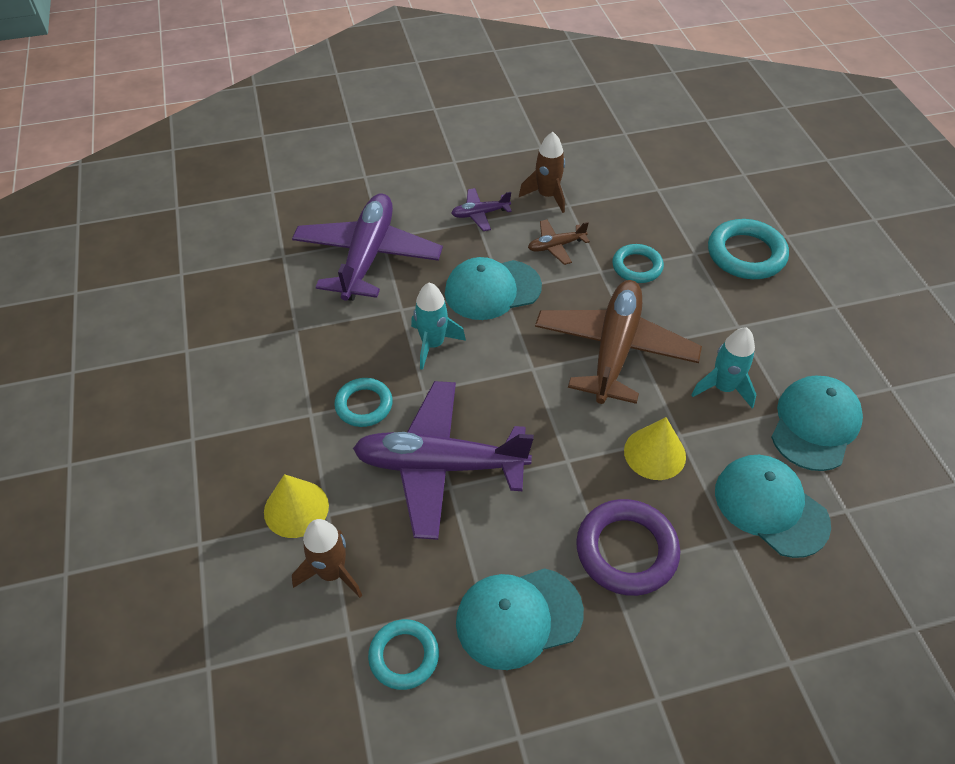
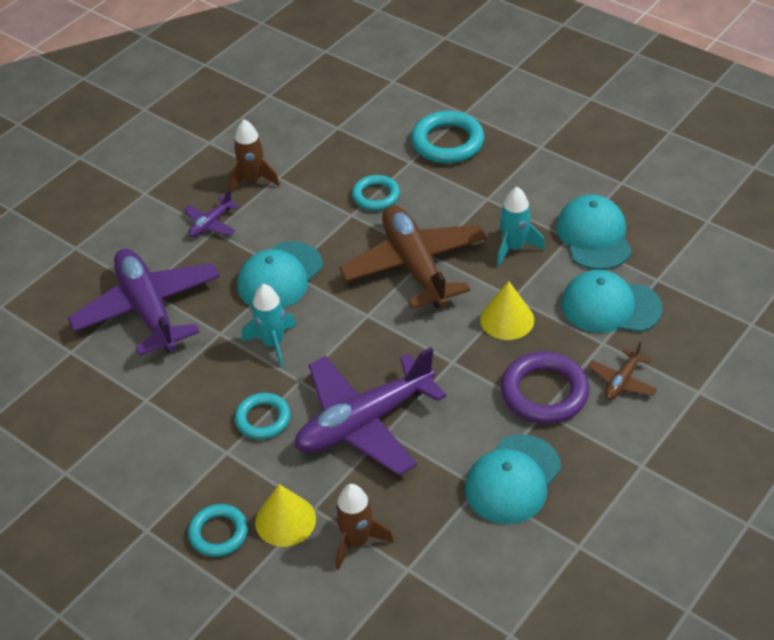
camera: 35 degrees left, 5 degrees down
(404, 656) = (460, 555): turquoise ring -> turquoise ring (218, 533)
(556, 246) = (298, 215): brown plane -> brown plane (622, 381)

